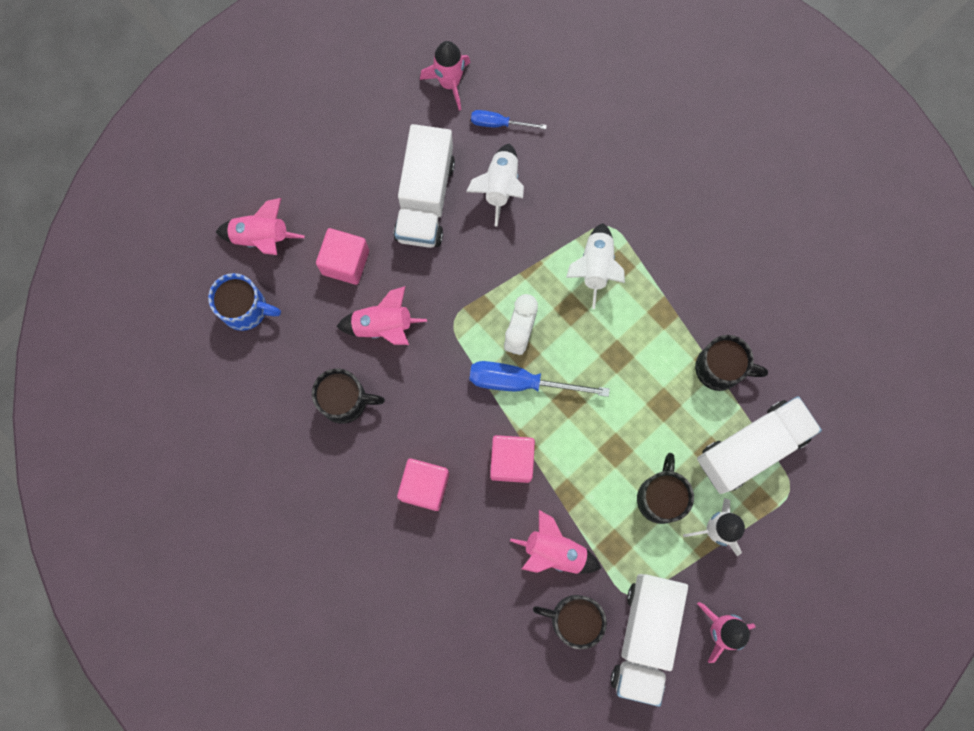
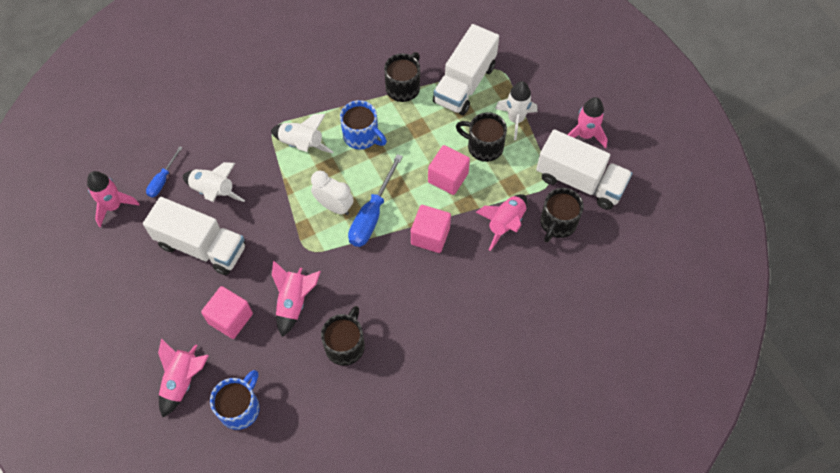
camera: 75 degrees left, 15 degrees down
(424, 486) = (432, 301): pink cube -> pink cube (448, 178)
(629, 337) = (362, 136): none -> blue mug
(751, 448) = (465, 84): white truck -> white truck turned 135 degrees counterclockwise

